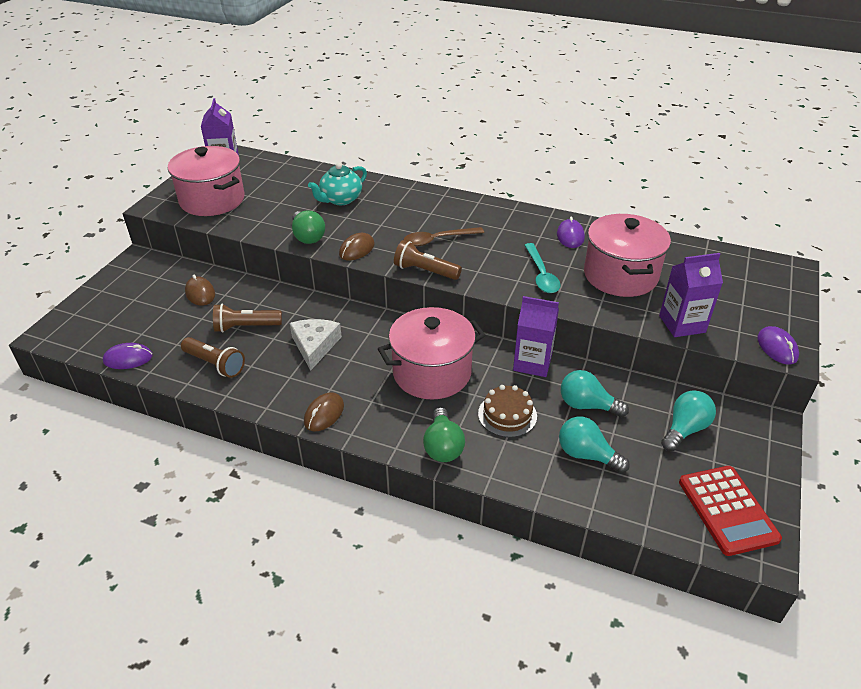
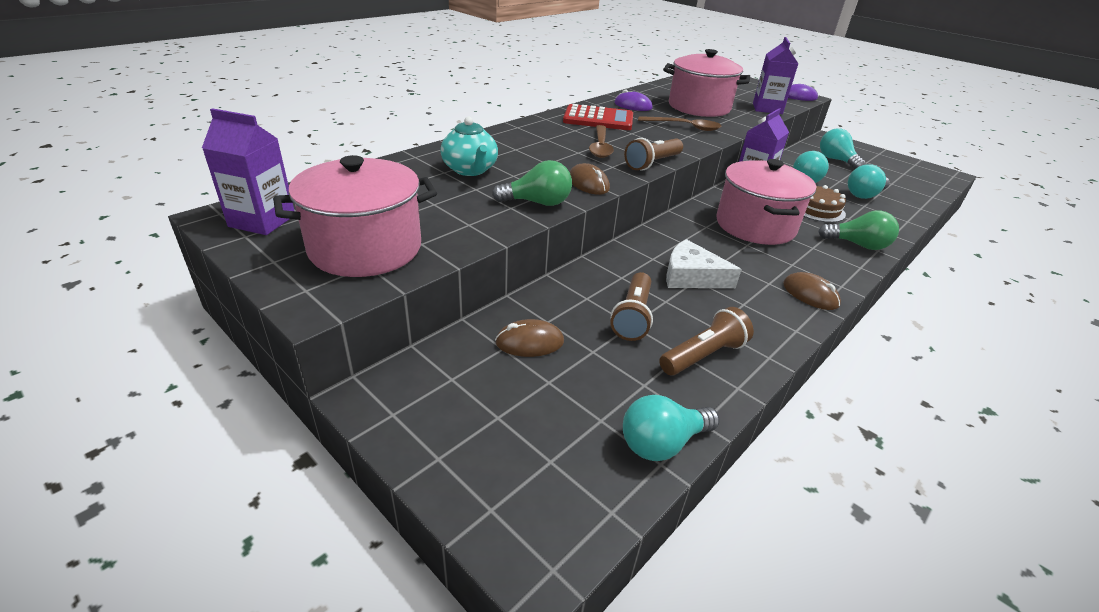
camera: 70 degrees left, 5 degrees down
(128, 358) = (662, 443): purple mouse -> turquoise light bulb
(541, 275) = (684, 127): turquoise spoon -> brown spoon
(727, 510) = (912, 171): red calculator -> red calculator (598, 119)

